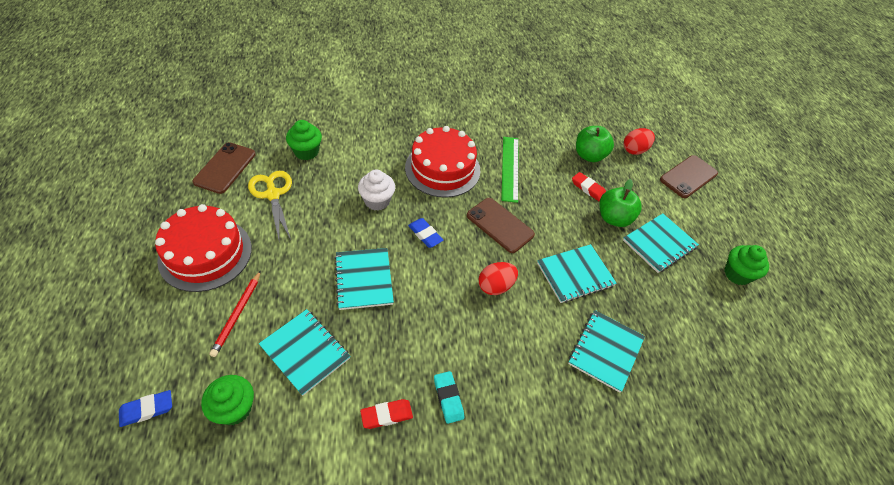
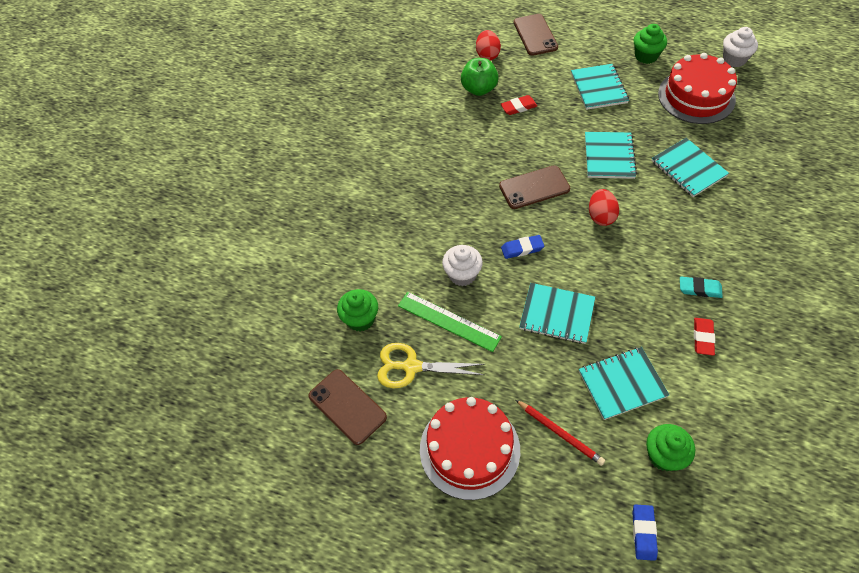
camera: 55 degrees left, 5 degrees up
(442, 169) = (443, 206): red cake -> red cake (696, 96)
(510, 168) = (467, 153): green ruler -> green ruler (448, 321)
(614, 218) = (559, 105): green apple -> none
(805, 363) = (734, 59): none -> white cupcake

